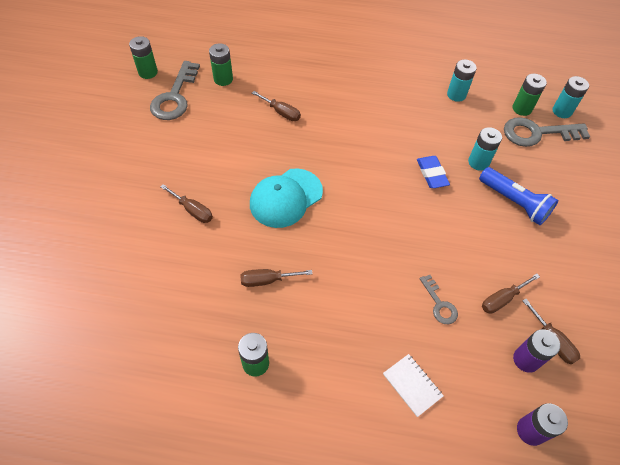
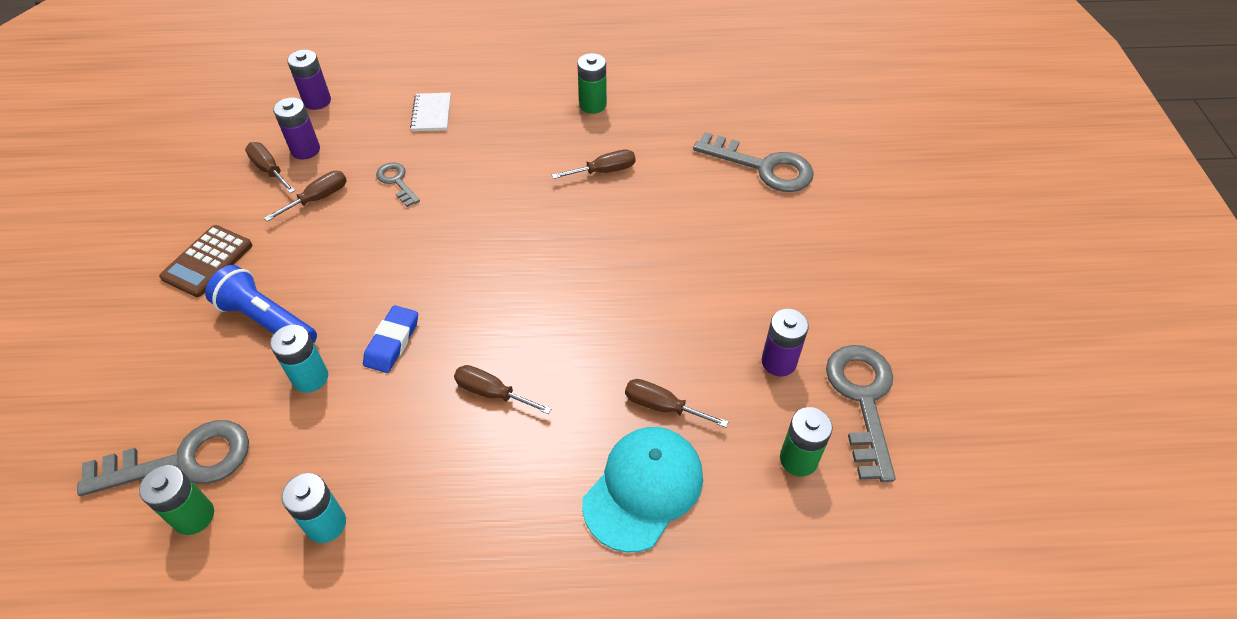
camera: 170 degrees right, 5 degrees down
(139, 258) = (763, 167): none -> grey key
(148, 72) = (946, 444): green battery -> none
(193, 210) = (729, 227): brown screwdriver -> brown screwdriver (492, 393)
(208, 122) = (779, 362): none -> purple battery
(286, 198) = (610, 265): turquoise cap -> turquoise cap (643, 489)
(412, 385) = (431, 113): white notebook -> white notebook turned 45 degrees clockwise
(432, 174) = (392, 342): blue eraser -> blue eraser turned 45 degrees clockwise
(562, 111) = (109, 528): turquoise battery -> none
(571, 256) = (207, 261): none -> brown calculator

